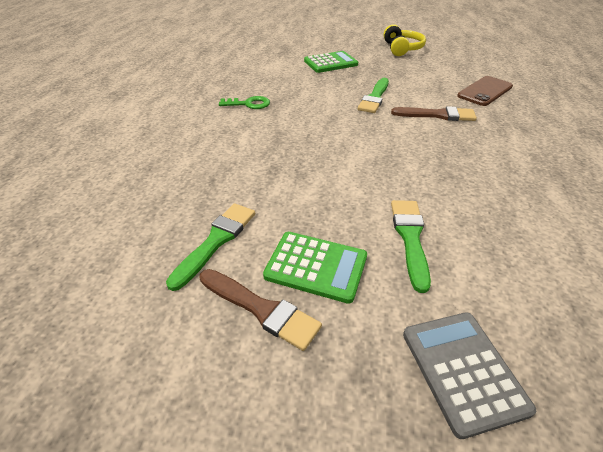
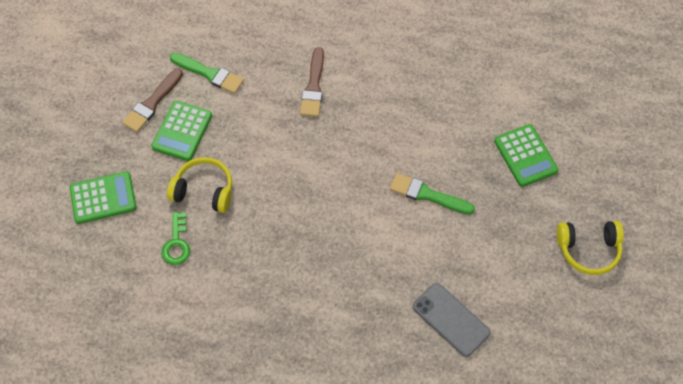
camera: 90 degrees right, 20 degrees up
(249, 104) = (407, 76): green key -> green key (176, 243)
(410, 238) = (204, 190): green brush -> yellow headphones
(437, 115) = (388, 251): brown brush -> brown brush (313, 86)
(463, 370) = (103, 198): grey calculator -> green calculator
(485, 91) = (451, 319): brown phone -> grey phone

